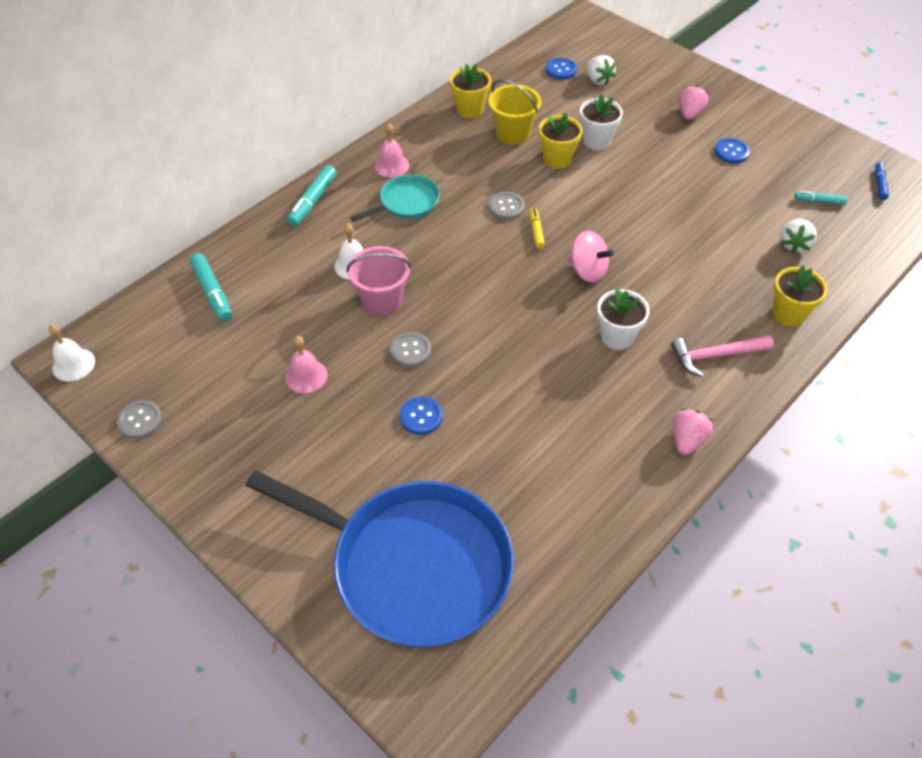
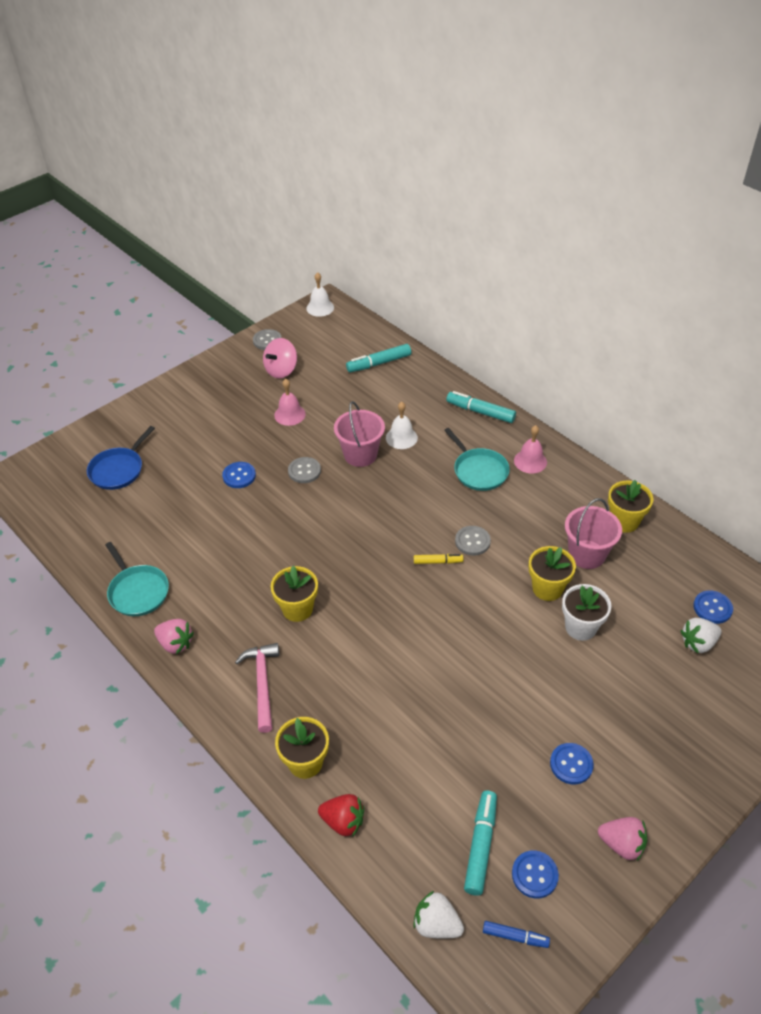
camera: 95 degrees right, 5 degrees down
(414, 565) = (118, 470): blue pan -> blue pan, size x0.46
(513, 133) = (587, 554): yellow bucket -> pink bucket
(587, 271) = (382, 596): pink spinning top -> pink spinning top (281, 370)
(617, 337) = (297, 609): white flower pot -> yellow flower pot
(623, 494) = (138, 591): none -> turquoise pan
(689, 114) = (643, 731): pink strawberry -> pink strawberry (621, 844)
(794, 244) = (407, 795): white strawberry -> white strawberry (436, 924)
(819, 201) = (480, 845): turquoise marker -> turquoise marker, size x1.66
(829, 174) = (534, 875): none -> blue button
(833, 283) = (343, 821): none -> red strawberry

